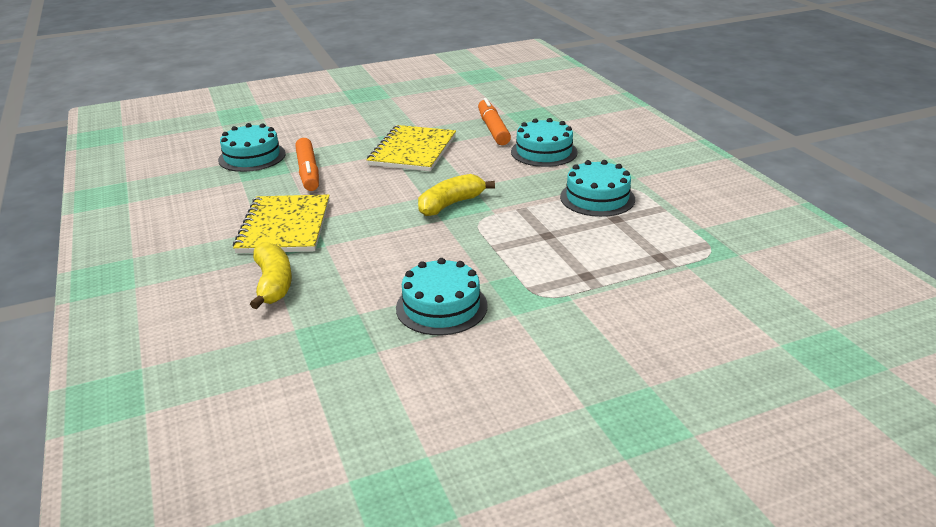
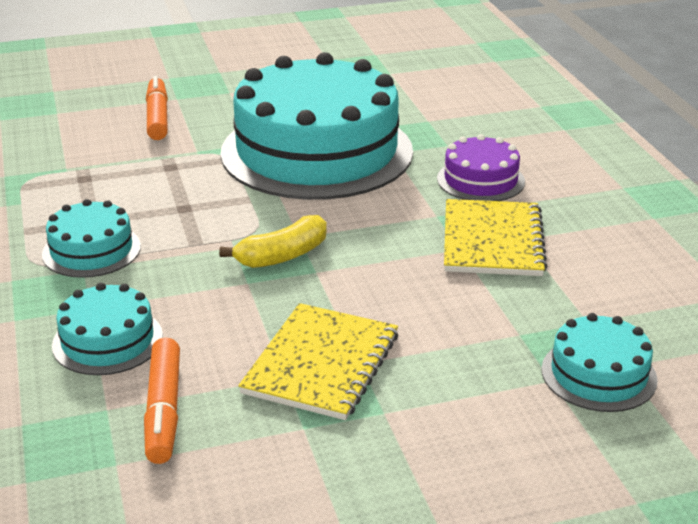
camera: 175 degrees left, 0 degrees up
(273, 284) = (480, 180): yellow banana -> purple cake
(308, 172) = (489, 330): orange marker -> orange marker (157, 117)
(441, 306) = (317, 151): turquoise cake -> turquoise cake, size x2.29

